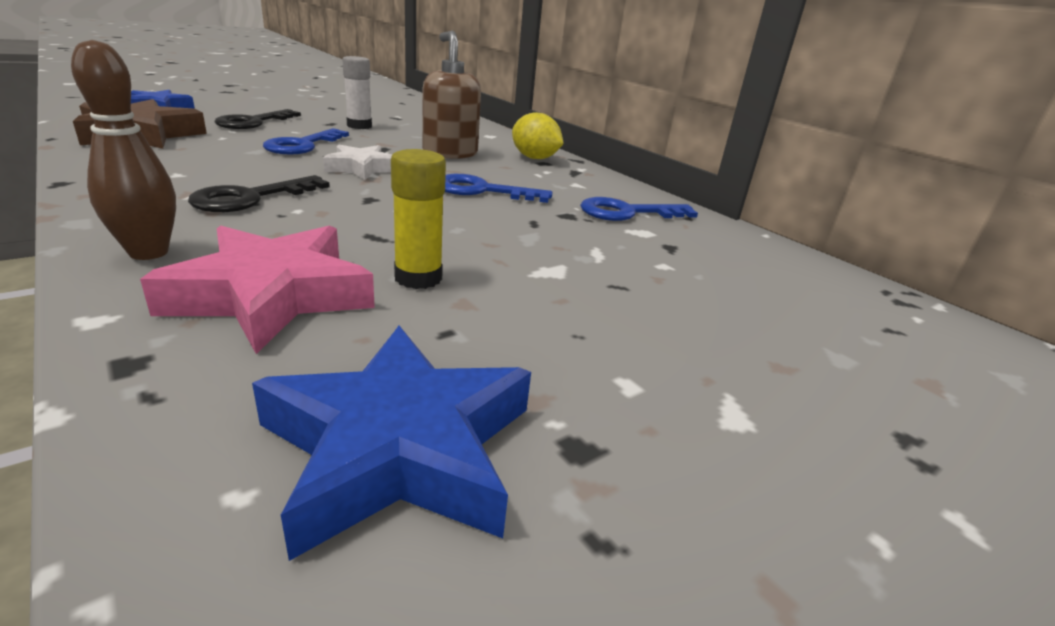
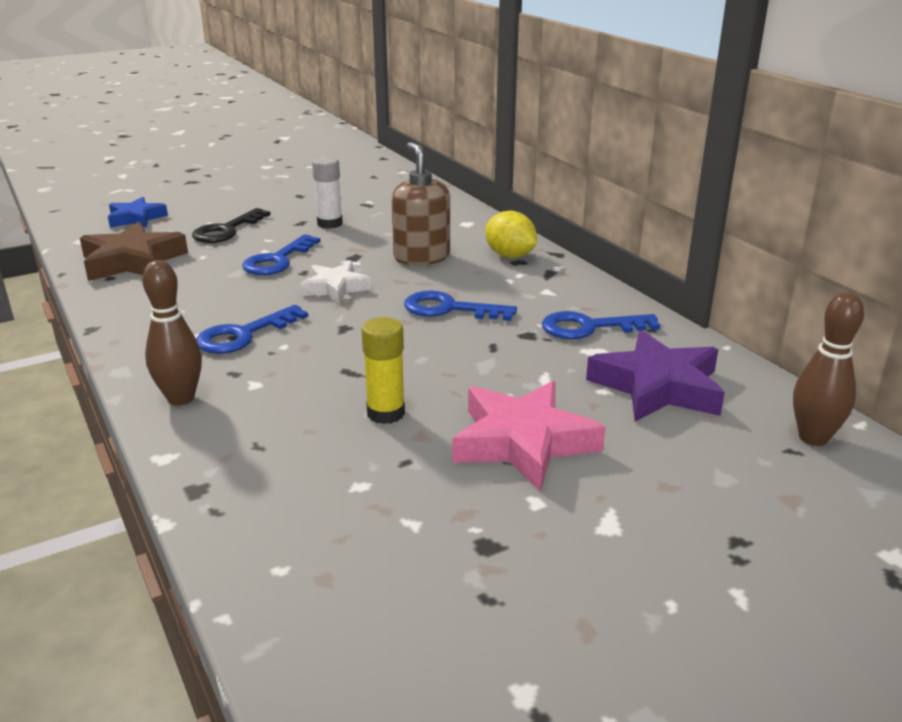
camera: 10 degrees right, 0 degrees up
(251, 198) = (244, 335): black key -> blue key
(272, 295) = (277, 434): pink star -> pink star (523, 442)
(399, 447) = (371, 543): blue star -> none
(718, 264) = (658, 387): none -> purple star
(905, 318) = (813, 438): none -> brown bowling pin

